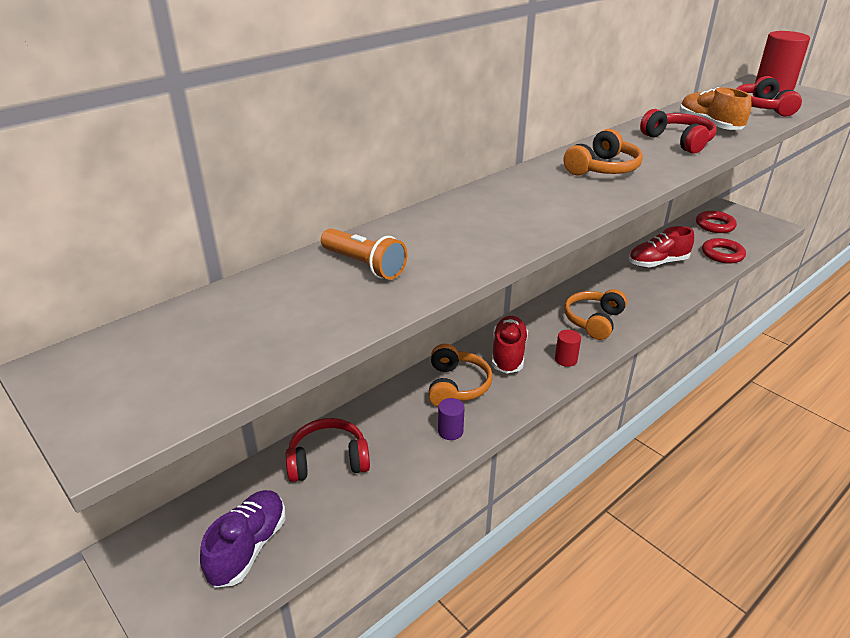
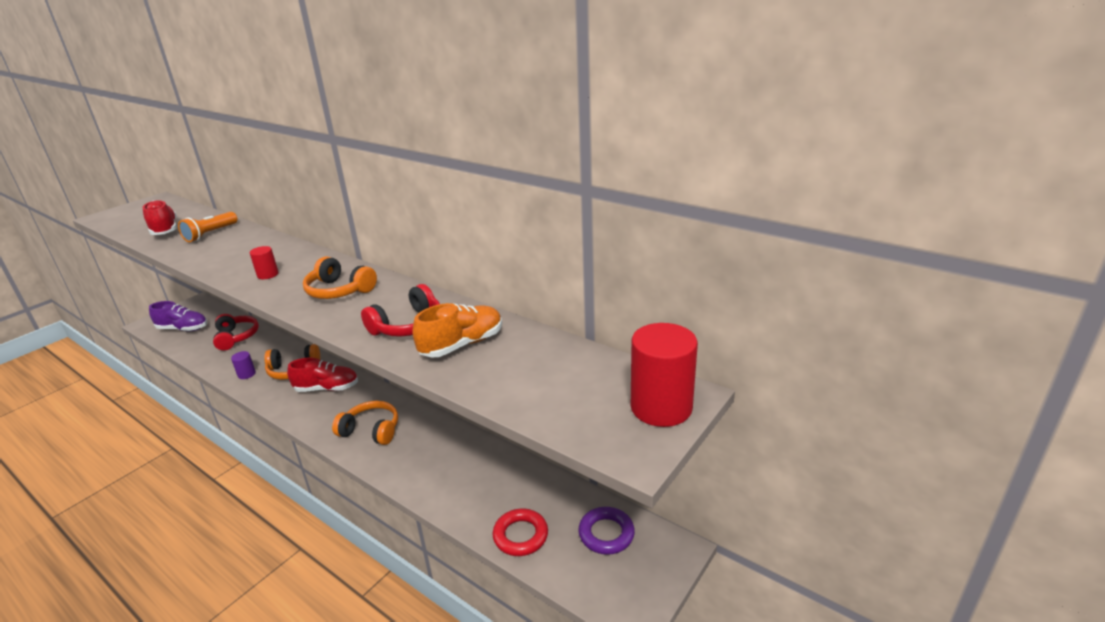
camera: 80 degrees right, 5 degrees down
(565, 360) = (315, 417): red cylinder -> red cylinder (268, 275)
(657, 263) = (487, 474): red shoe -> red shoe (165, 230)
(714, 225) = (606, 534): red ring -> purple ring
(762, 107) = (545, 388): red headphones -> none

